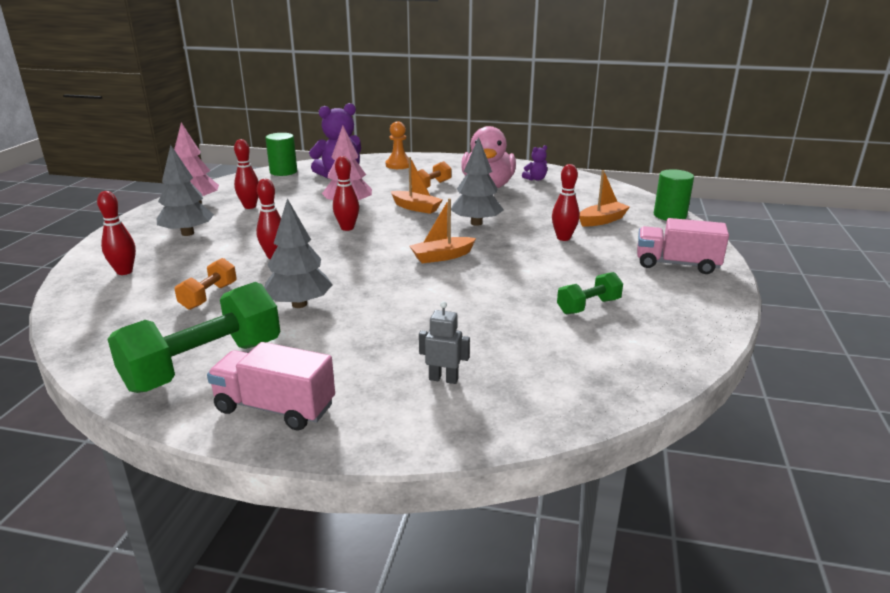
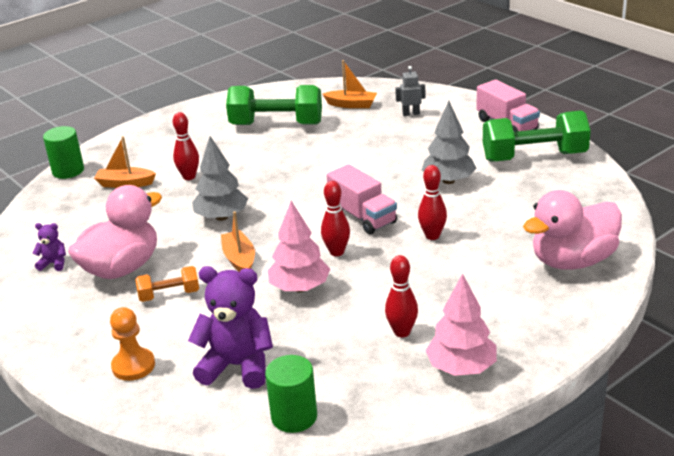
camera: 140 degrees left, 5 degrees up
(124, 271) = (572, 261): red bowling pin -> pink duck
(187, 233) = (495, 302): grey tree -> none
(209, 296) = (509, 208): orange dumbbell -> none
(442, 256) = (303, 190): orange boat -> orange boat (351, 105)
(443, 379) = (411, 114): grey robot -> grey robot turned 120 degrees clockwise
(588, 306) = (276, 124): green dumbbell -> green dumbbell, size x1.96
(676, 264) = (168, 132): pink truck -> pink truck (362, 217)

